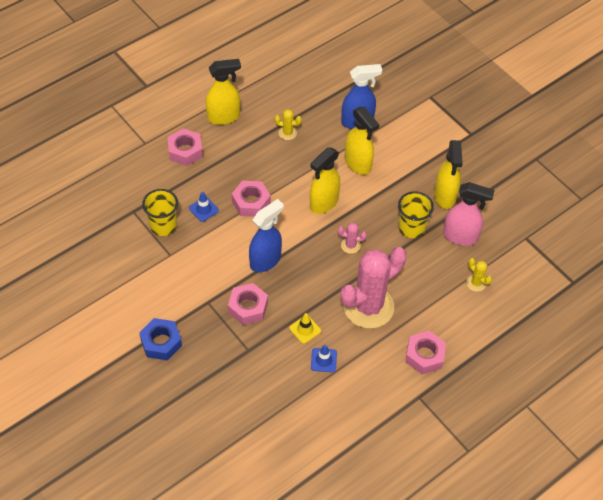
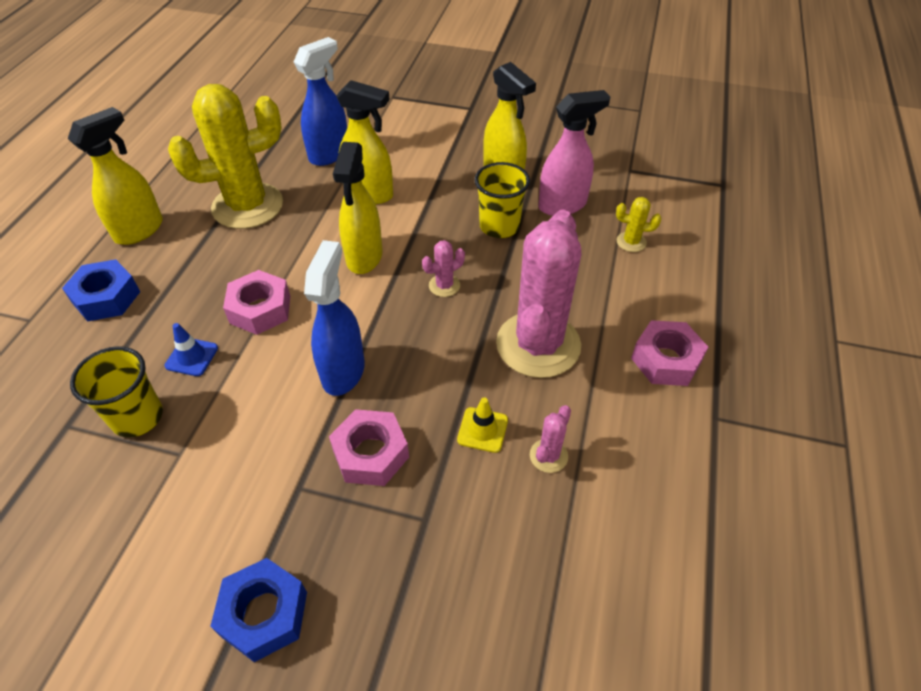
camera: 35 degrees left, 5 degrees down
(185, 151) = (106, 297): pink nut -> blue nut
(287, 133) = (247, 206): yellow cactus -> yellow cactus, size x2.48
(323, 360) = (548, 456): blue traffic cone -> pink cactus

